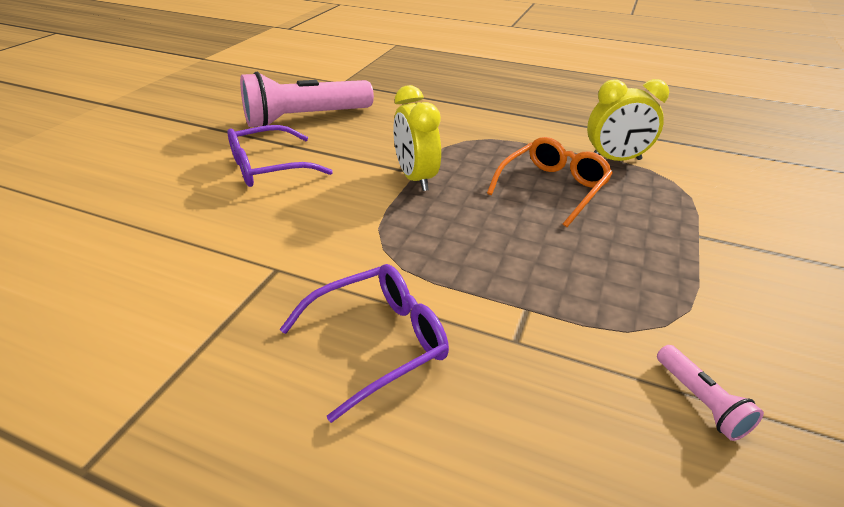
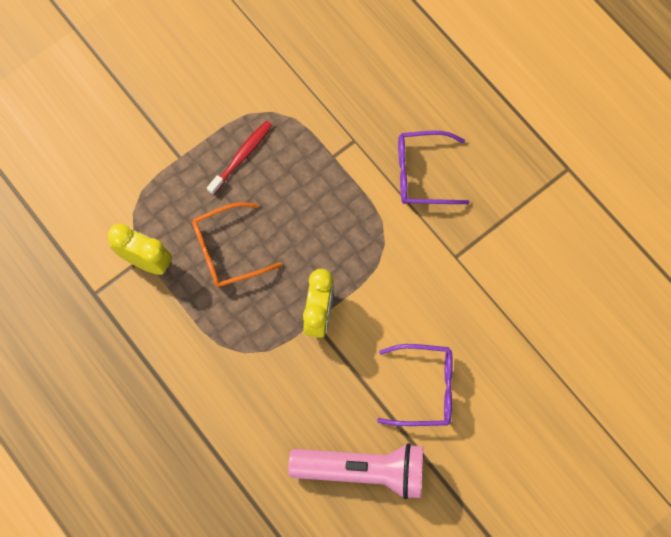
camera: 150 degrees left, 35 degrees up
(637, 262) = (241, 156): none -> red toothbrush
(700, 401) = (298, 71): pink flashlight -> none

